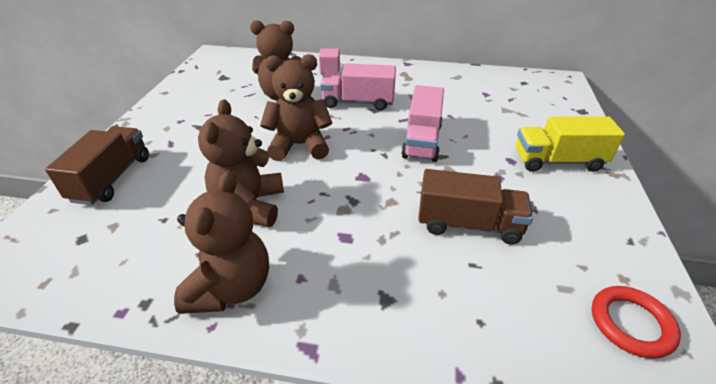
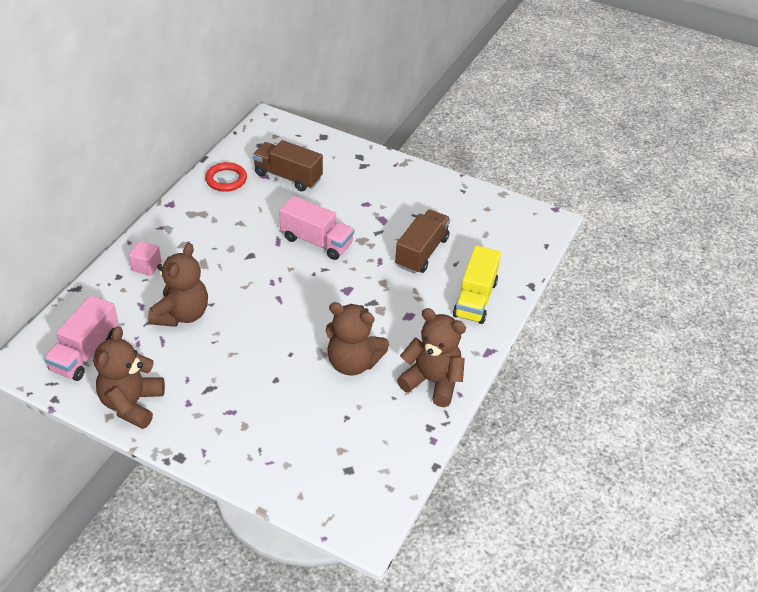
camera: 75 degrees left, 5 degrees up
(112, 178) = (271, 455): brown truck -> brown truck (288, 176)
(299, 145) = (283, 318): brown teddy bear -> brown teddy bear (132, 404)
(358, 102) = (230, 262): pink truck -> pink truck (85, 352)
(558, 161) = (378, 181): yellow truck -> yellow truck (475, 299)
(631, 324) = (514, 222): red ring -> red ring (226, 179)

